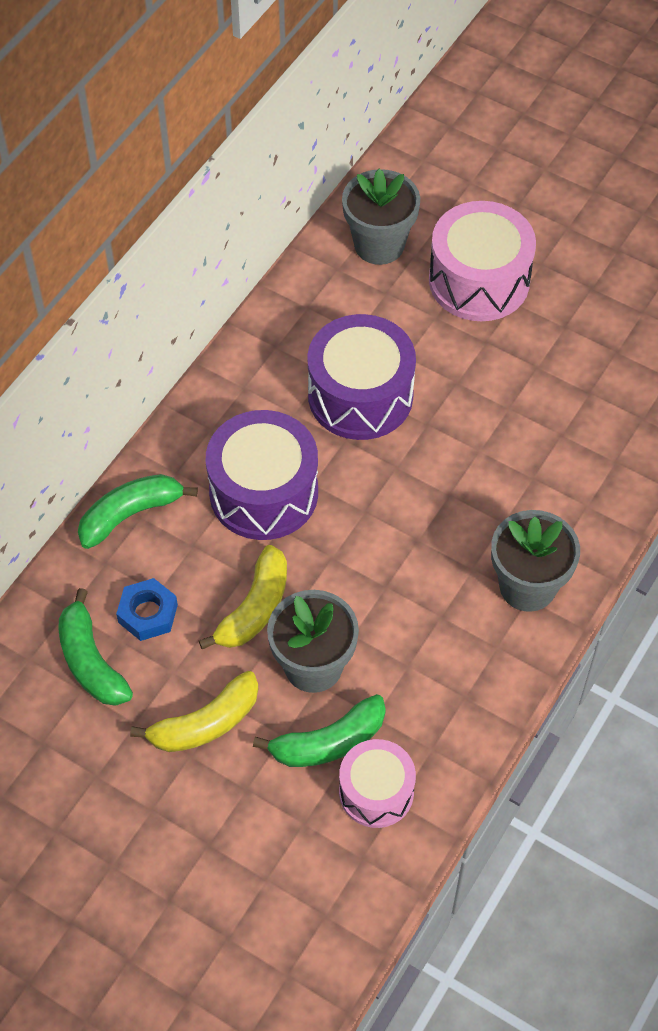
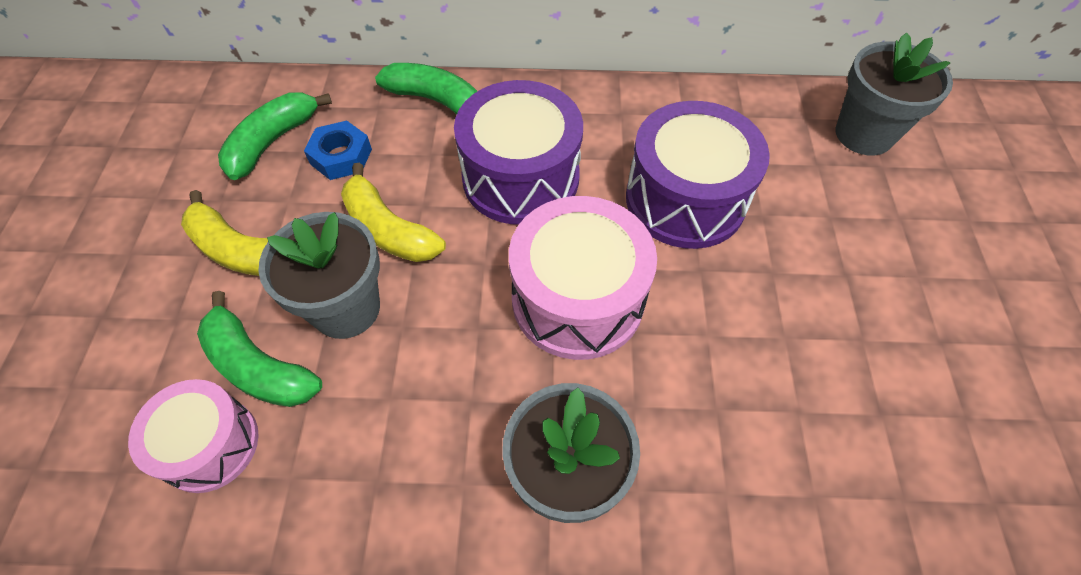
camera: 60 degrees right, 0 degrees up
(254, 608) = (388, 229): yellow banana -> yellow banana turned 45 degrees clockwise
(479, 280) = (911, 232): pink drum -> pink drum (577, 299)

